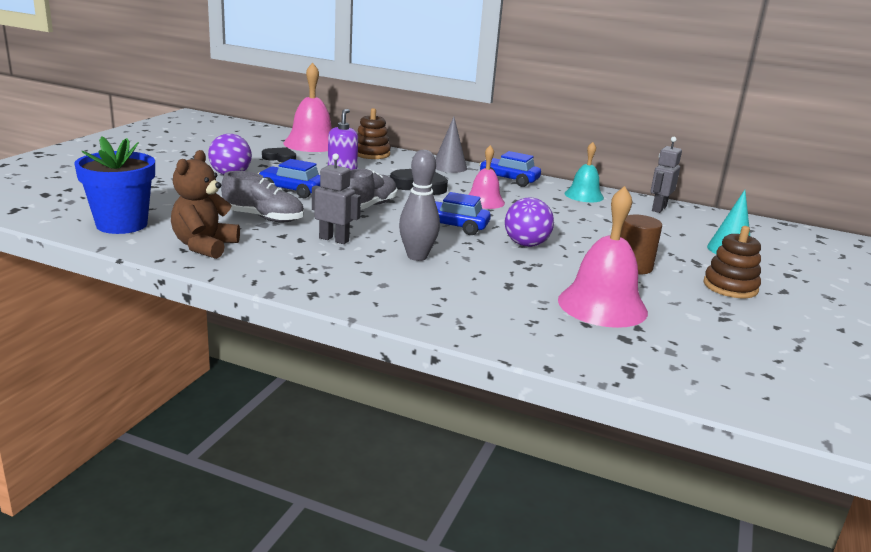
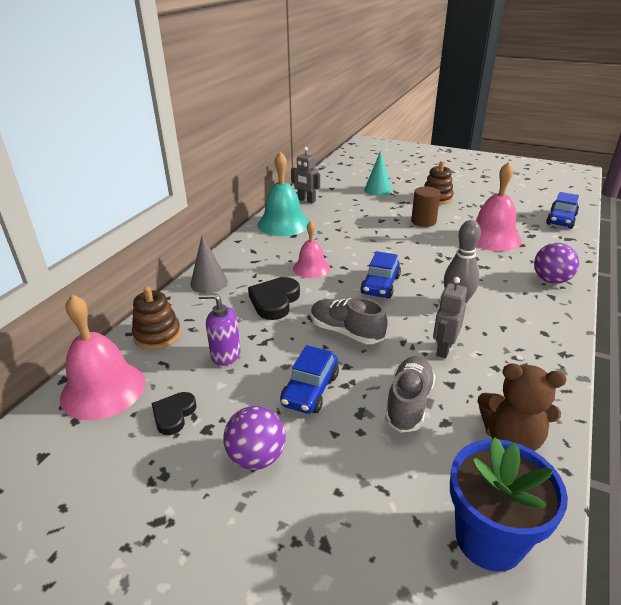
camera: 85 degrees left, 10 degrees up
(509, 179) = (247, 253): blue car -> blue car (561, 220)
(526, 244) = (404, 255): purple ball -> purple ball (551, 280)
(584, 195) = (283, 224): turquoise bell -> turquoise bell, size x1.62

